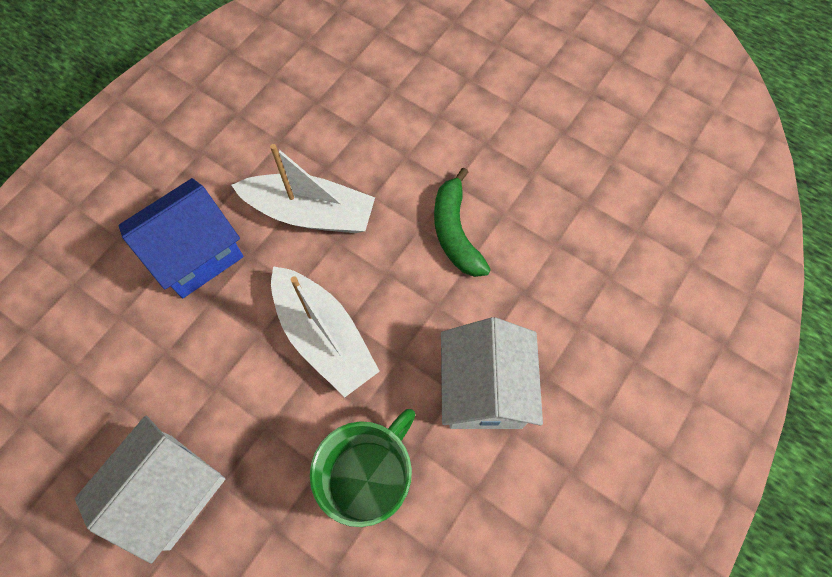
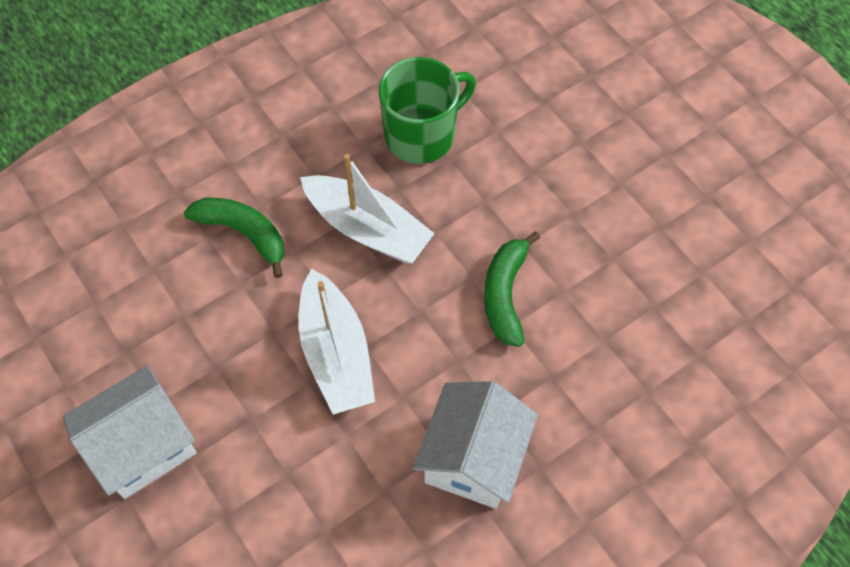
camera: 20 degrees right, 5 degrees down
(196, 254) = (244, 233): blue house -> green banana
(370, 478) = (330, 502): green mug -> green mug (422, 135)

